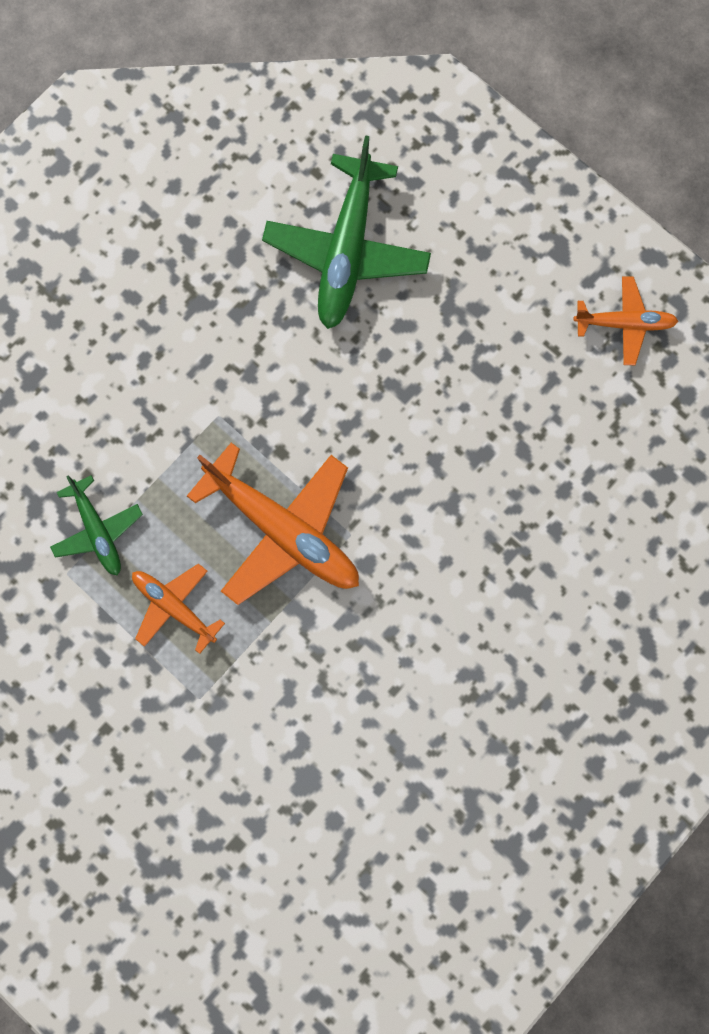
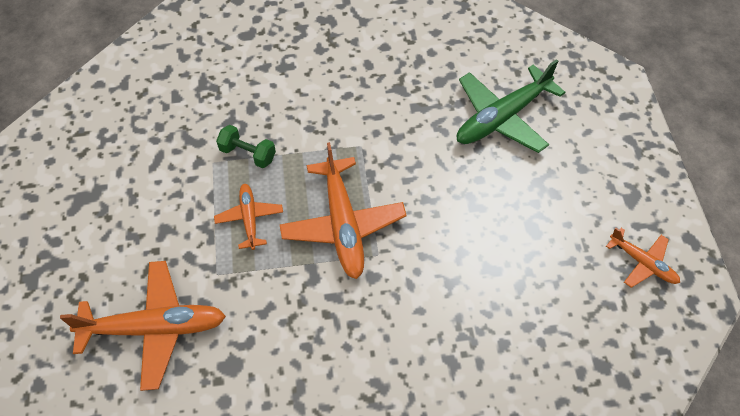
camera: 40 degrees right, 20 degrees down
(97, 530) = (248, 154): green plane -> green dumbbell
(189, 812) = (153, 328): none -> orange plane

